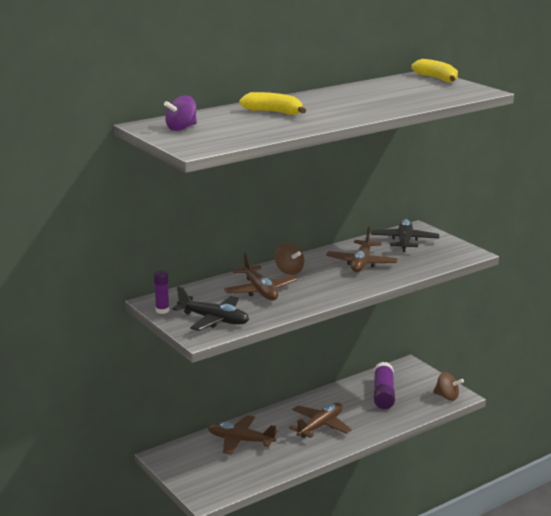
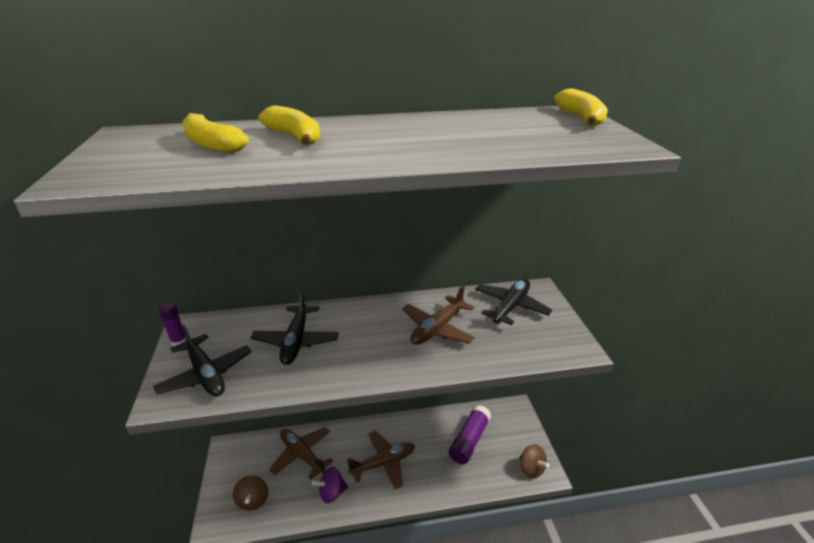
camera: 25 degrees right, 10 degrees up
(181, 128) = (145, 143): purple spinning top -> purple spinning top (331, 492)
(230, 123) = (212, 145): none -> yellow banana
(260, 291) = (296, 341): brown plane -> black plane
(289, 271) = (353, 319): brown spinning top -> brown spinning top (253, 500)

